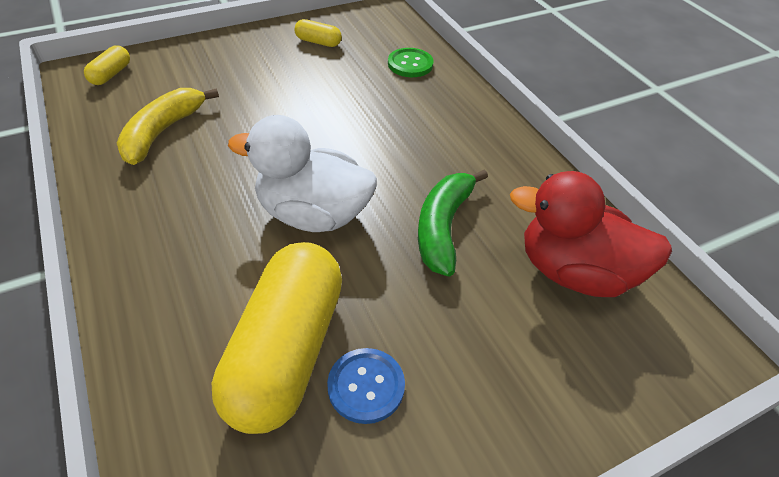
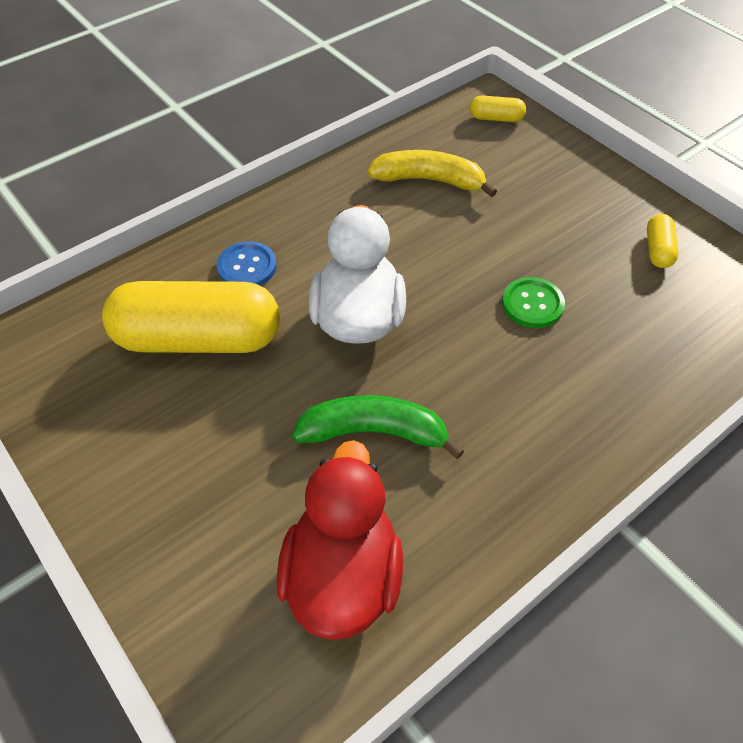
camera: 80 degrees right, 5 degrees up
(366, 386) = (171, 401): blue button -> blue button (247, 267)
(410, 64) = (669, 351): green button -> green button (532, 304)

